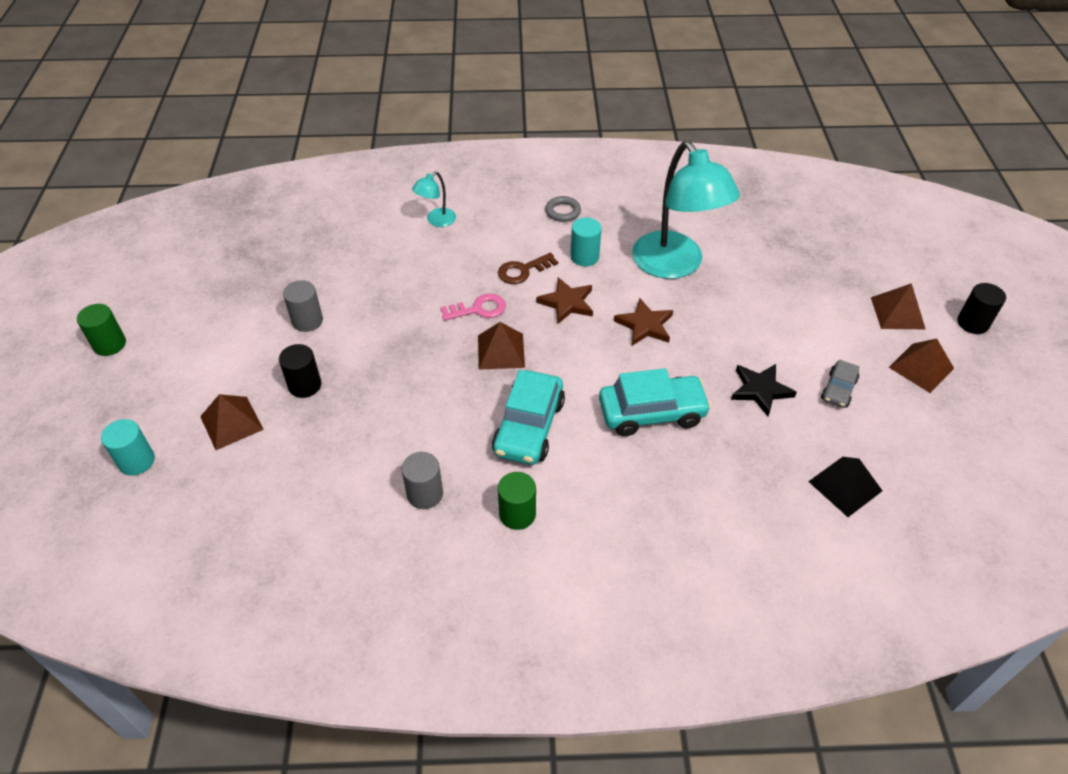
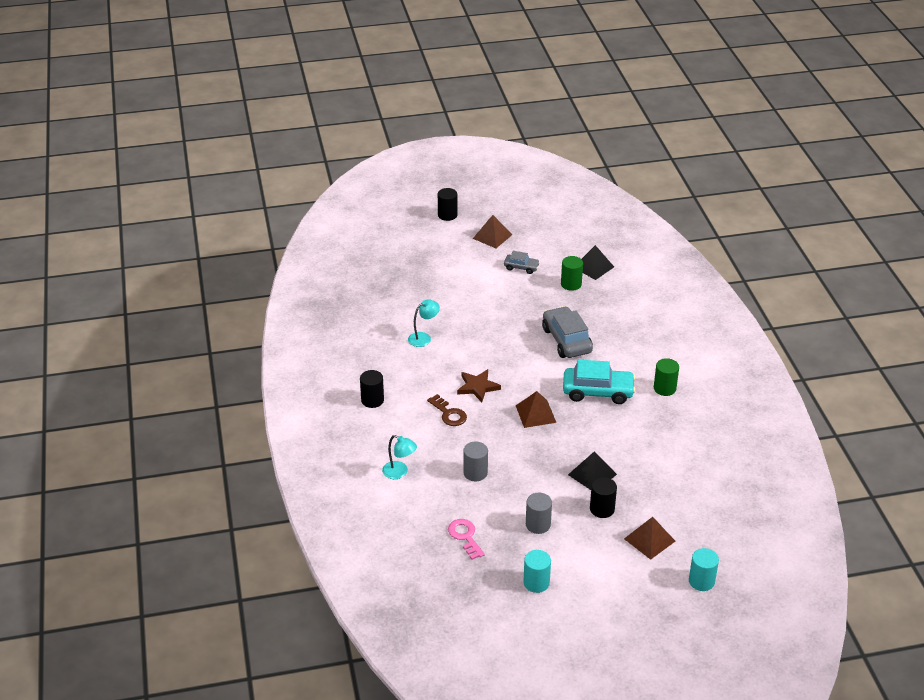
camera: 100 degrees left, 10 degrees down
(110, 344) = (602, 642): green cylinder -> green cylinder (571, 284)
(369, 388) = (592, 474): none -> black pyramid
(425, 494) = (667, 430): grey cylinder -> grey cylinder (475, 473)
(478, 309) = (497, 431): pink key -> pink key (465, 537)
(563, 211) = (372, 400): grey ring -> black cylinder
(584, 257) = (425, 383): turquoise cylinder -> turquoise cylinder (536, 583)
(645, 325) = (489, 348): brown star -> none
(652, 413) = (566, 340): turquoise car -> grey car
(675, 265) = (423, 338): turquoise lamp -> turquoise lamp, size x0.43
(760, 390) = (532, 297): black star -> none
(897, 313) = (446, 242): brown pyramid -> none

